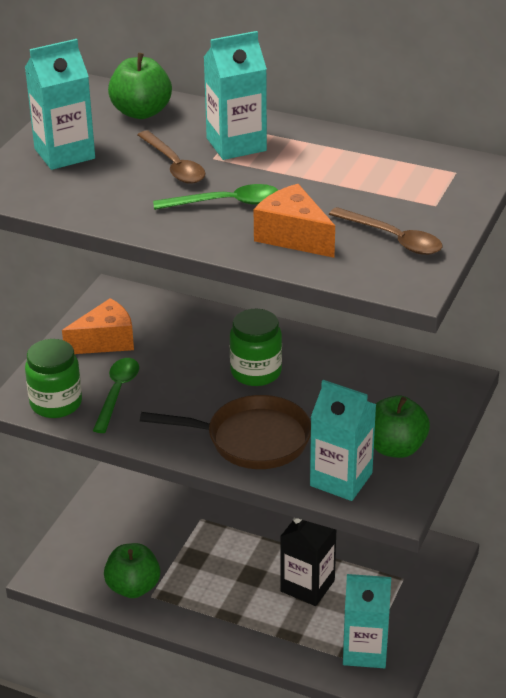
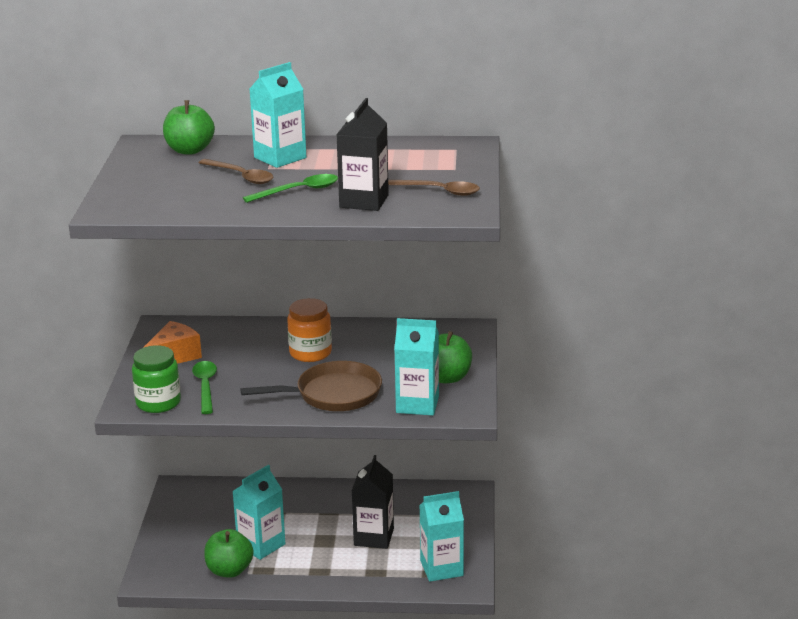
camera: 20 degrees left, 10 degrees down
(64, 153) = (147, 182): turquoise carton -> turquoise carton (261, 545)
(256, 372) = (310, 353): green jar -> orange jar
(293, 236) = (364, 201): orange cheese -> black carton

